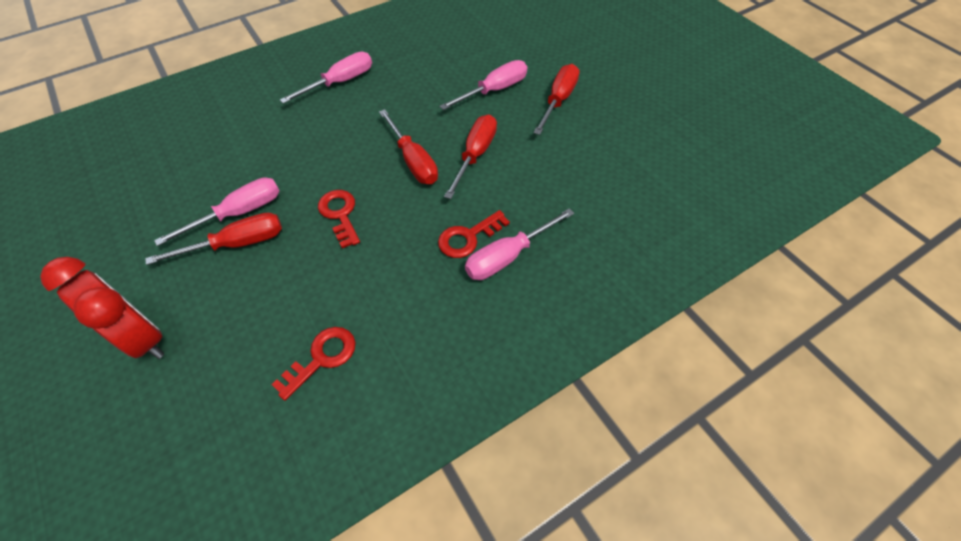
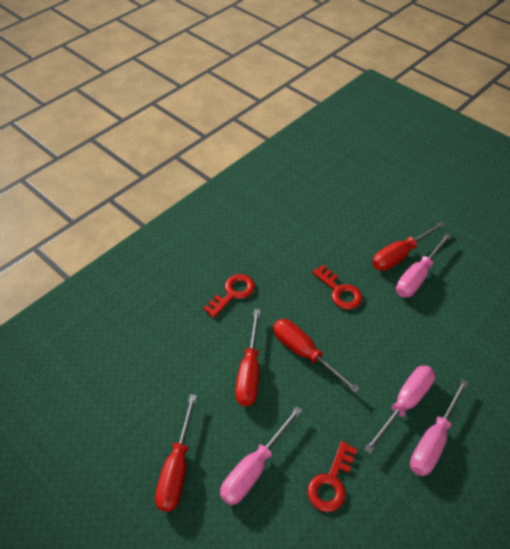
camera: 165 degrees right, 5 degrees down
(142, 338) = (409, 195): red clock -> none
(322, 358) = (297, 205): red key -> red key (331, 482)
(508, 256) = (199, 285): pink screwdriver -> pink screwdriver (404, 404)

